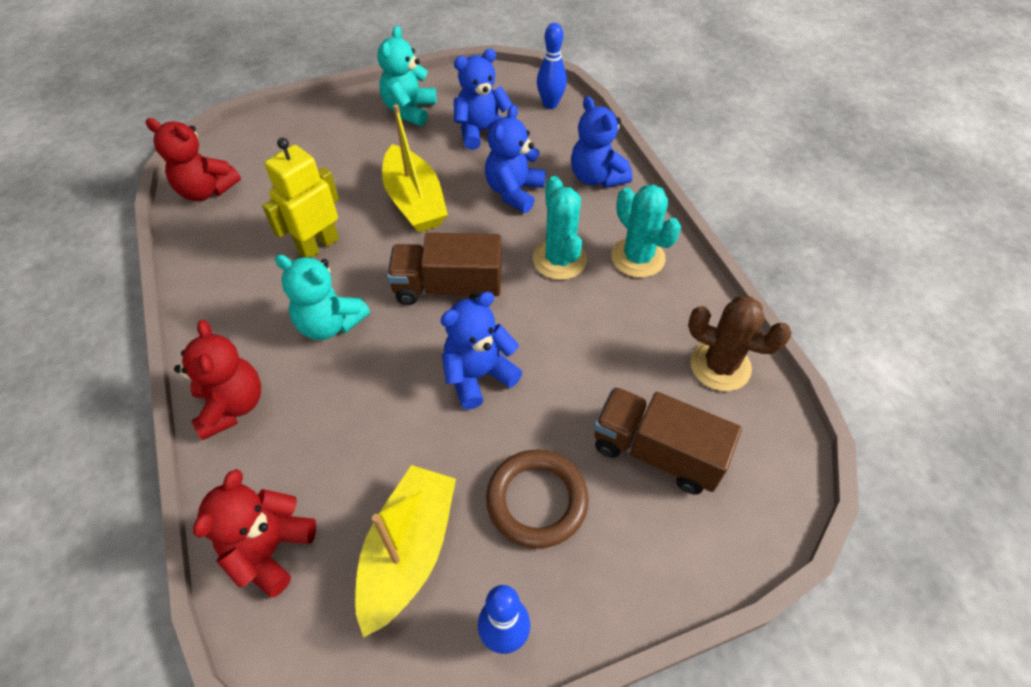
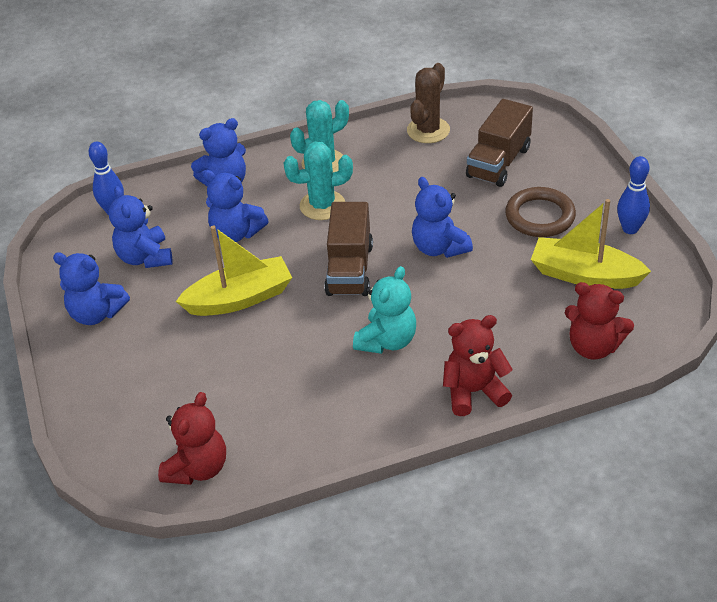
camera: 85 degrees left, 10 degrees down
(318, 246) = (292, 361): yellow robot -> none
(409, 110) = (96, 313): turquoise teddy bear -> blue teddy bear

